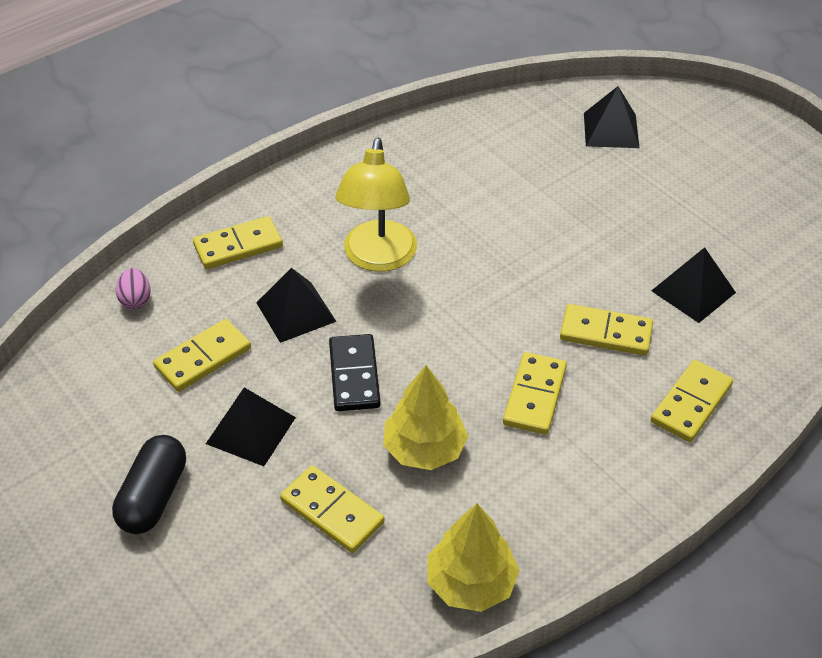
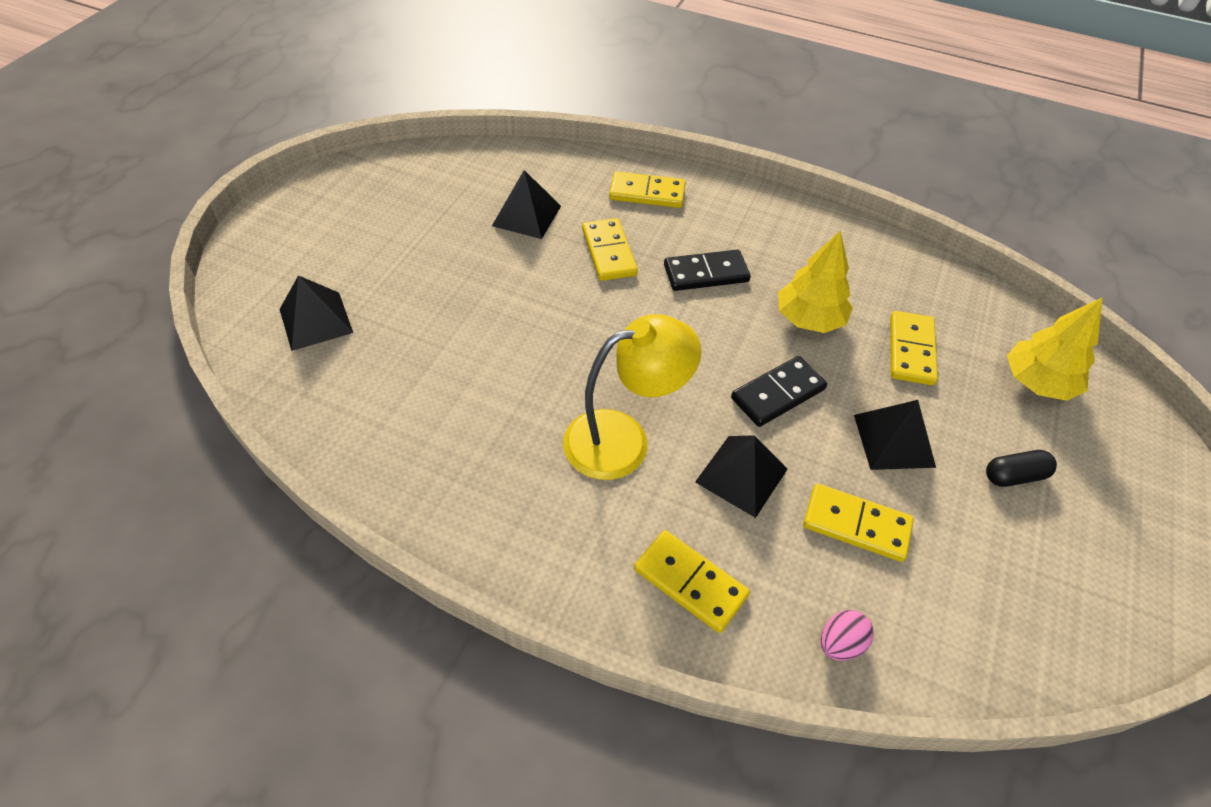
camera: 120 degrees left, 5 degrees up
(153, 496) = (1014, 476): black capsule -> black capsule, size x0.65
(471, 583) = (888, 256): yellow tree -> yellow tree (1037, 382)
(535, 396) = (706, 273): yellow domino -> black domino

